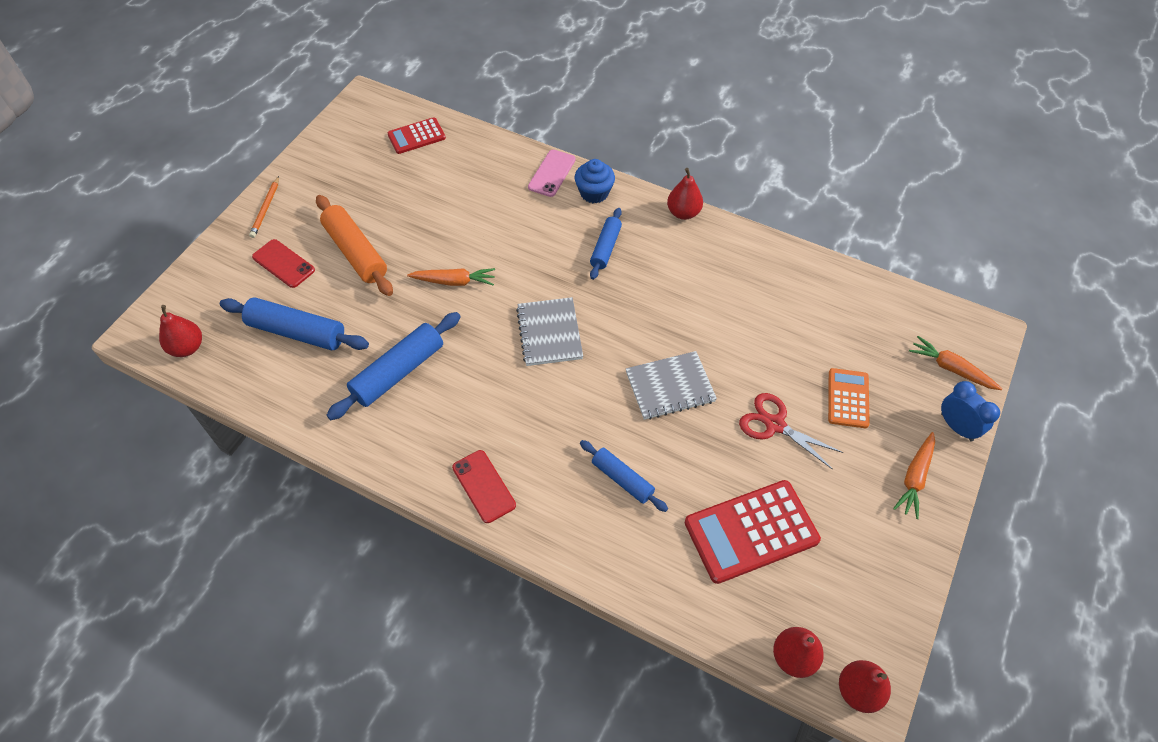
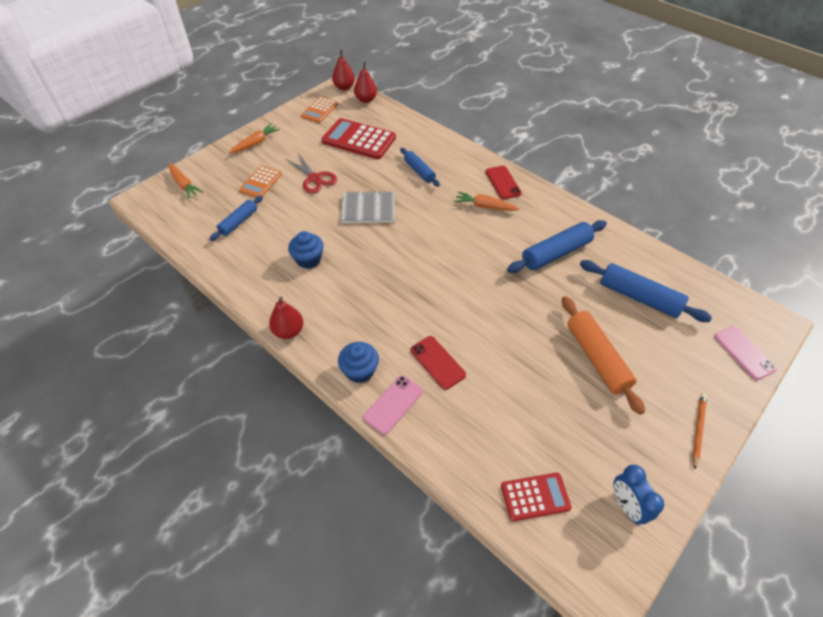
camera: 165 degrees left, 5 degrees down
(187, 347) = (728, 303): red pear -> none
(192, 290) = (744, 352): none -> pink phone
(283, 264) = (664, 361): red phone -> red phone (437, 362)
(454, 281) = (508, 311): orange carrot -> orange carrot (485, 206)
(549, 333) = (439, 257): grey notebook -> none
(605, 248) = (371, 313): blue rolling pin -> blue rolling pin (239, 222)
(708, 294) = (308, 259): none -> blue cupcake
(751, 531) = (359, 139): red calculator -> red calculator turned 150 degrees counterclockwise
(863, 597) = (319, 110): none -> orange calculator
(956, 427) = (211, 158): blue clock -> blue clock (626, 506)

